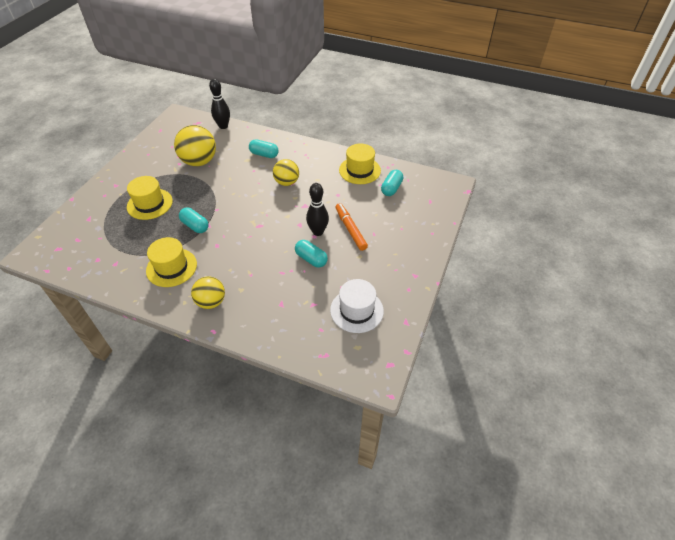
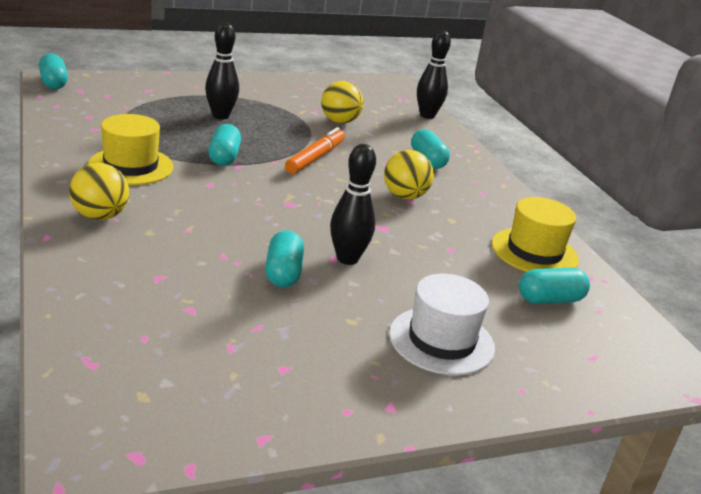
camera: 45 degrees right, 20 degrees down
(35, 257) = (53, 83): none -> turquoise capsule
(149, 204) = (220, 116): yellow hat -> black bowling pin
(199, 161) = (339, 121): yellow ball -> yellow ball, size x0.64
(350, 229) = (396, 289): orange marker -> orange marker (315, 158)
(356, 310) = (227, 363): white hat -> white hat (441, 340)

